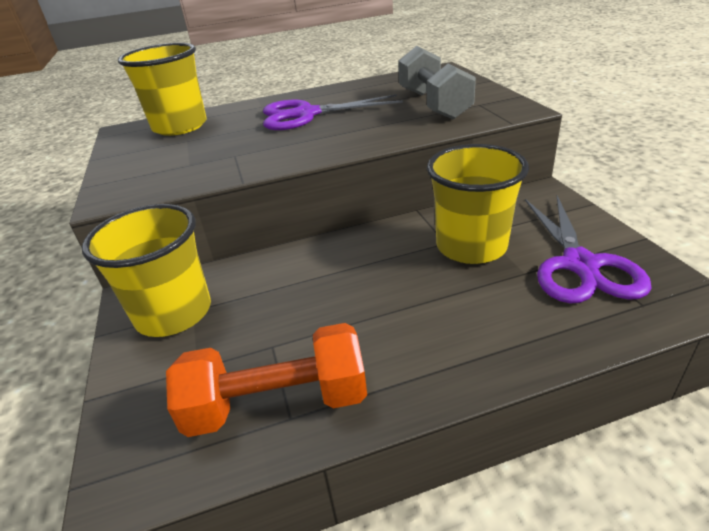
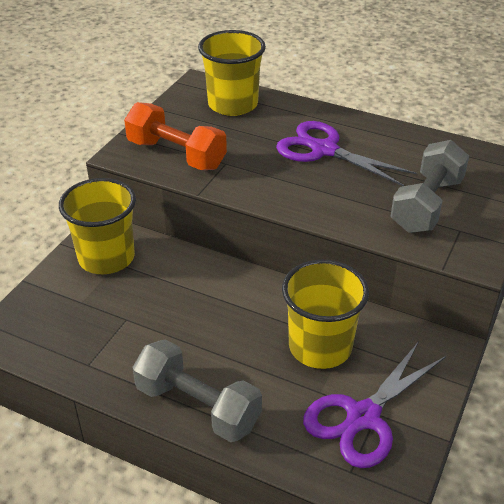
camera: 40 degrees right, 5 degrees up
(278, 403) = (91, 352): orange dumbbell -> orange dumbbell (176, 155)
(458, 360) = (198, 406): none -> grey dumbbell

